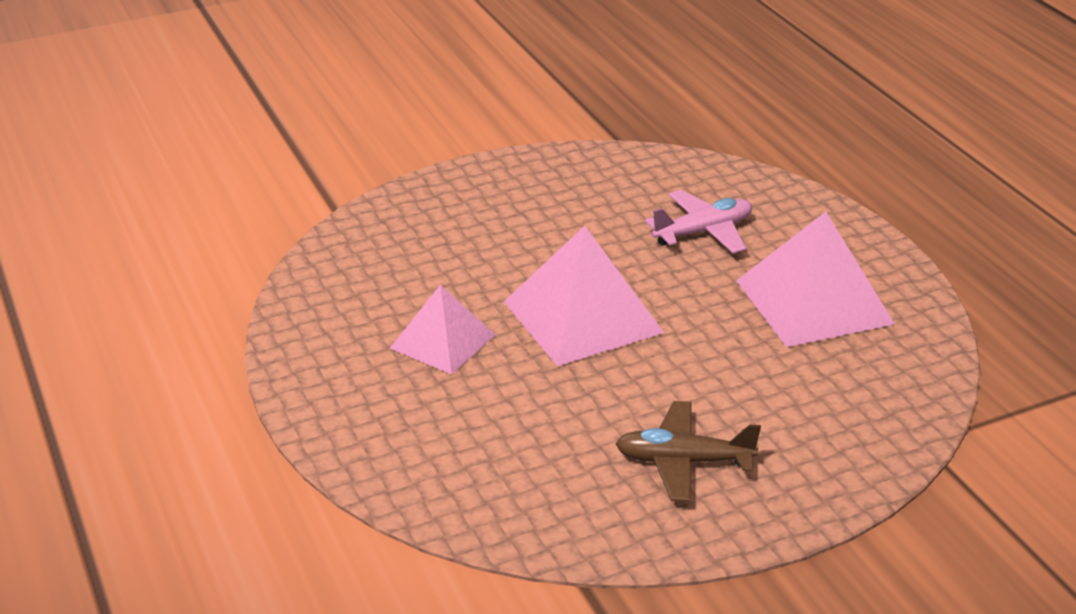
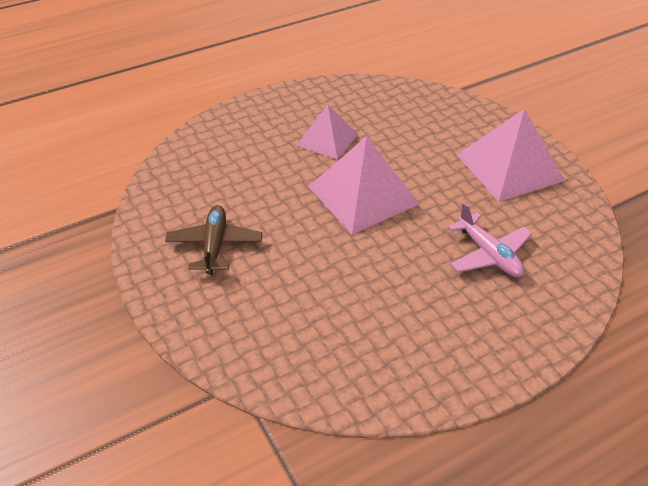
camera: 85 degrees right, 10 degrees up
(814, 302) = (407, 320): pink pyramid -> pink pyramid (509, 167)

